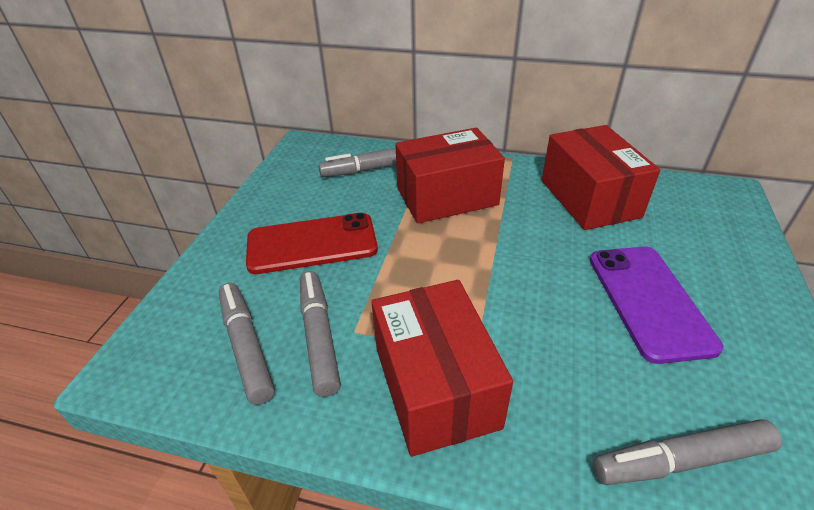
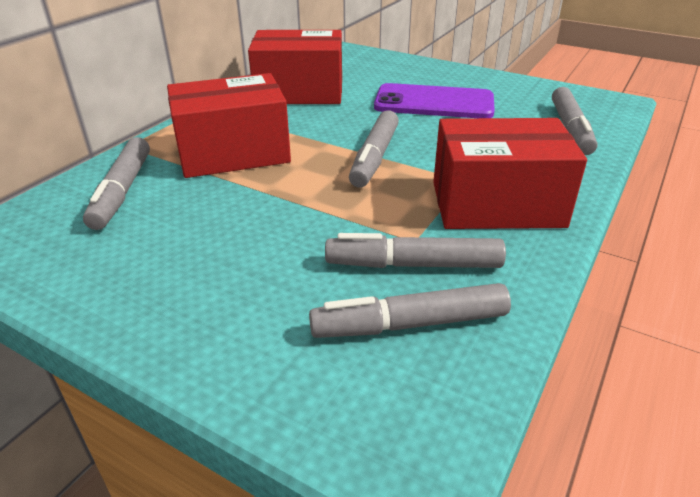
camera: 75 degrees left, 5 degrees down
(312, 244) = (245, 255): red phone -> none
(447, 197) = (233, 153): red box -> red box turned 75 degrees clockwise
(485, 278) = (374, 157): none -> grey marker

